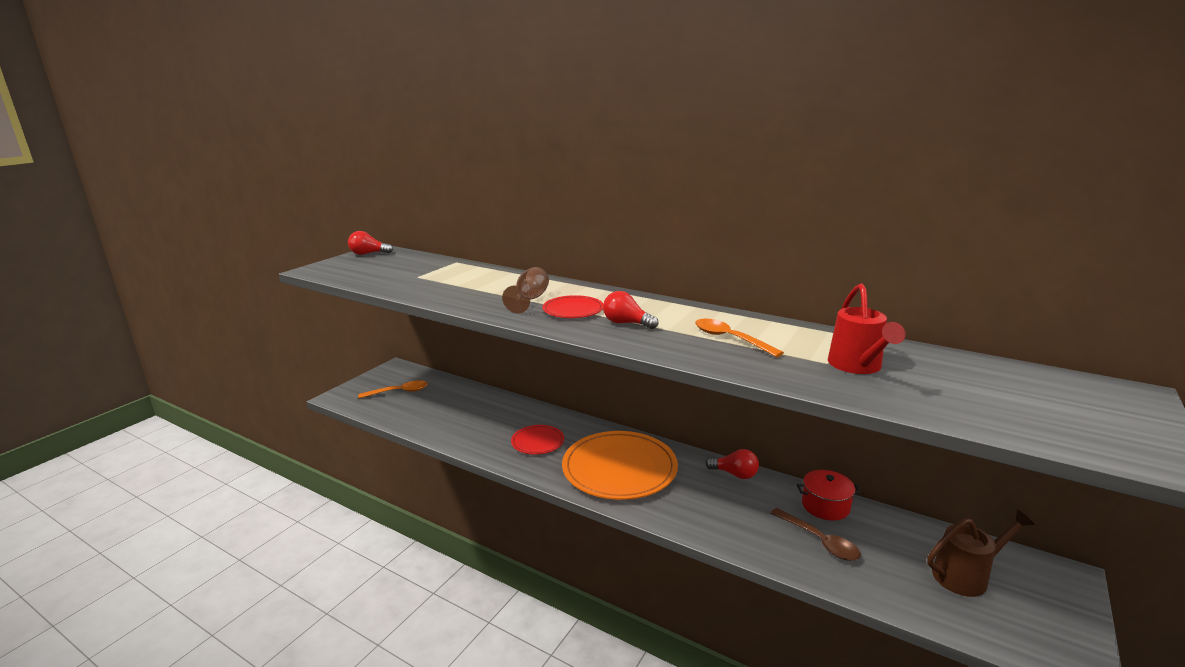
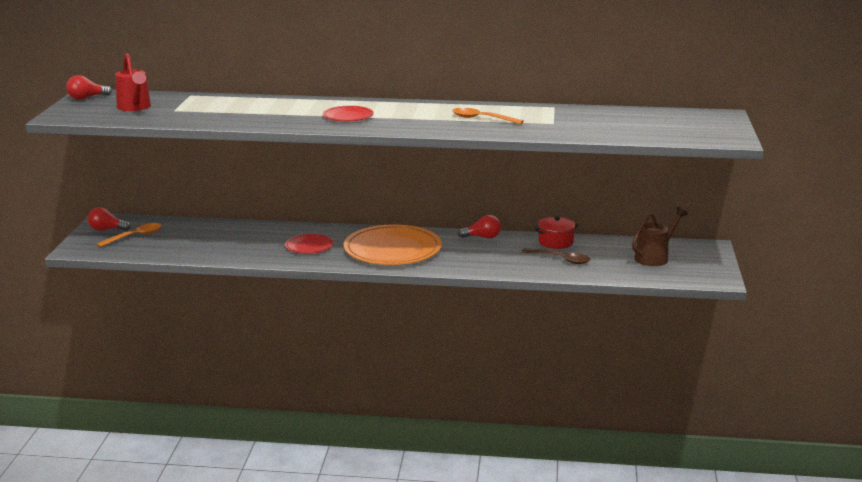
camera: 25 degrees left, 0 degrees up
(530, 300) = (303, 114): brown goblet -> none
(626, 323) = (399, 119): red light bulb -> red light bulb (106, 229)
(857, 366) = (572, 122): red watering can -> red watering can (135, 107)

